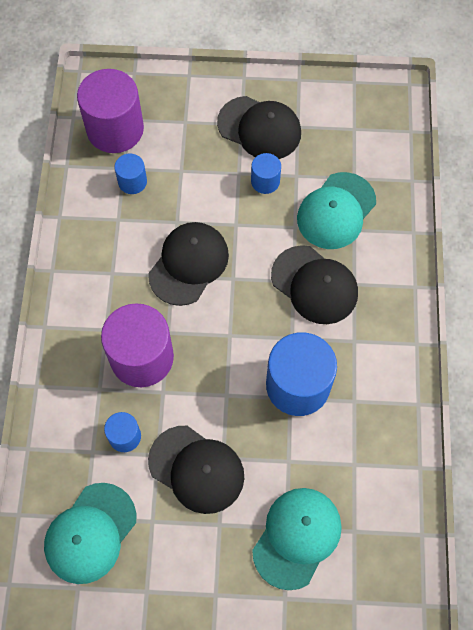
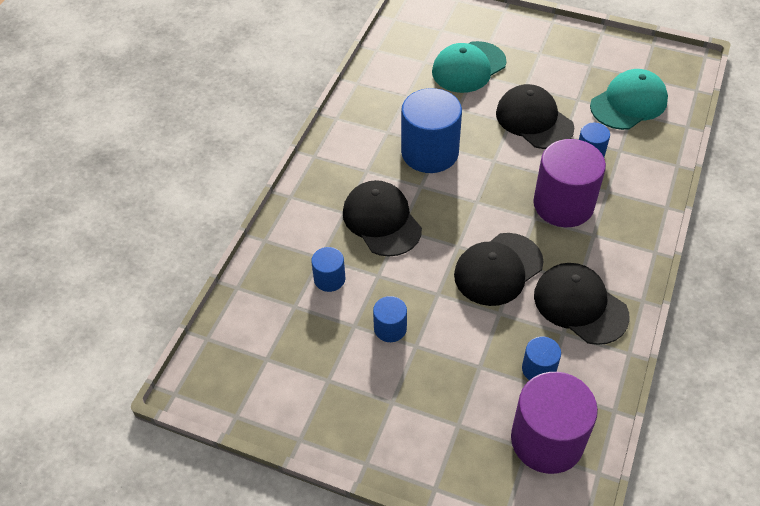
camera: 160 degrees left, 15 degrees down
(259, 128) = (373, 390): black cap -> black cap (580, 305)
(336, 211) = (329, 279): turquoise cap -> blue cylinder

